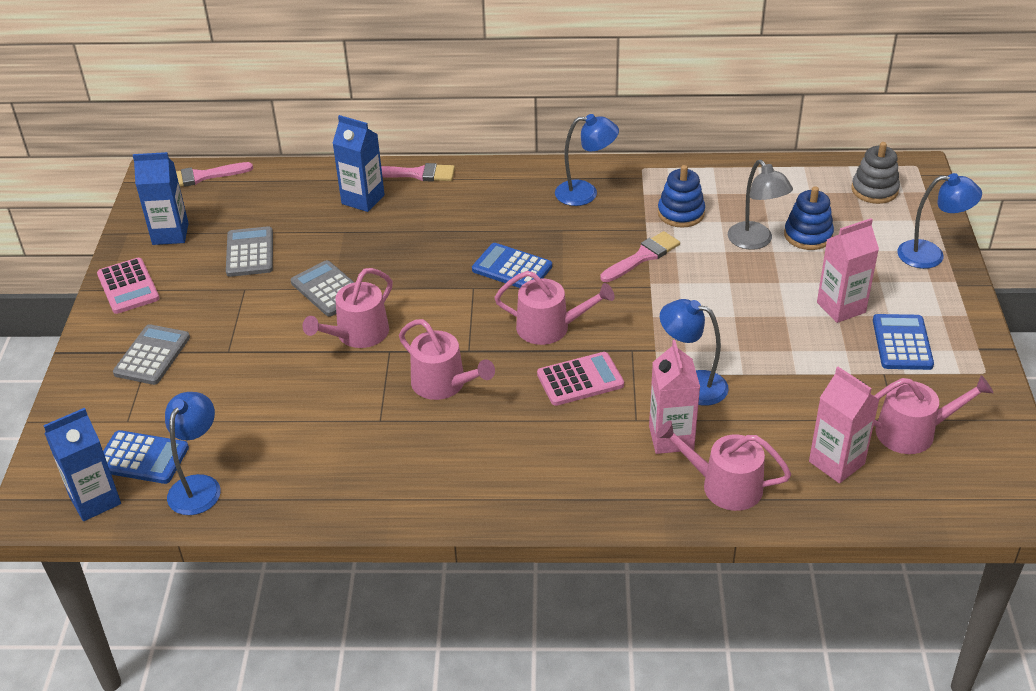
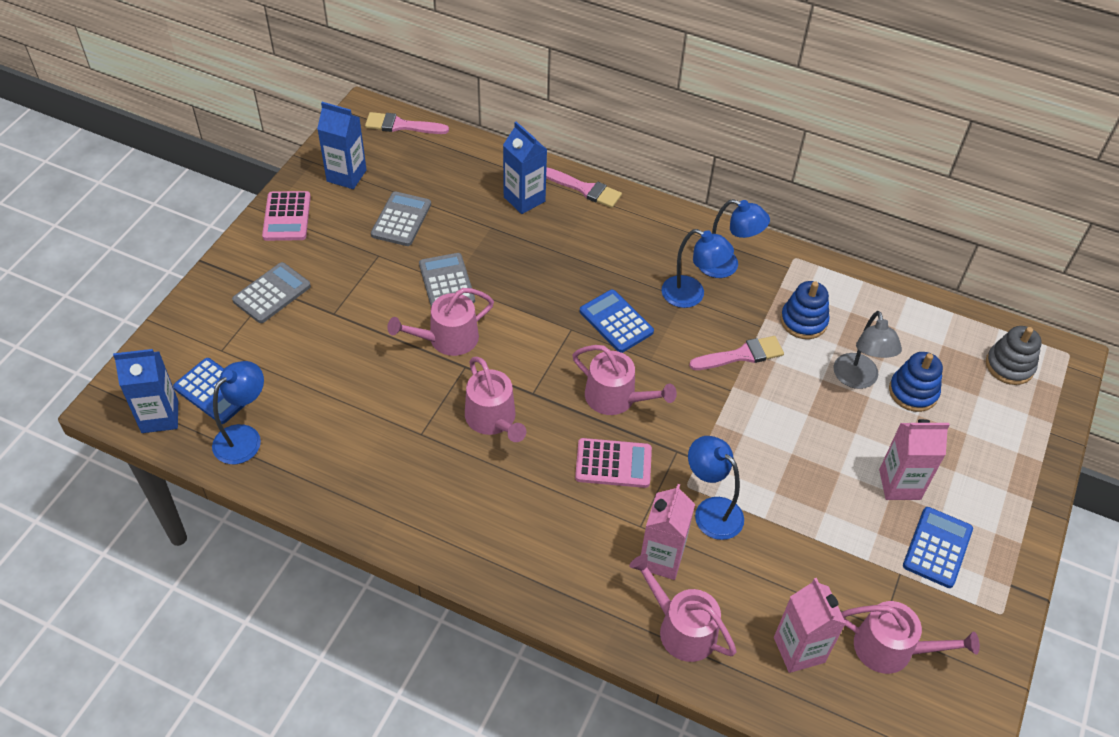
camera: 20 degrees right, 10 degrees up
(930, 255) = (1024, 461): blue lamp -> blue lamp (691, 295)

